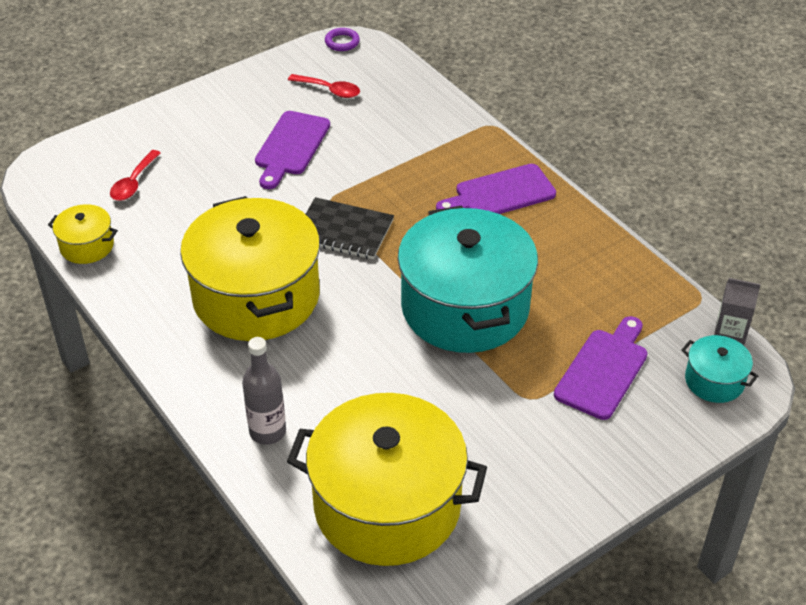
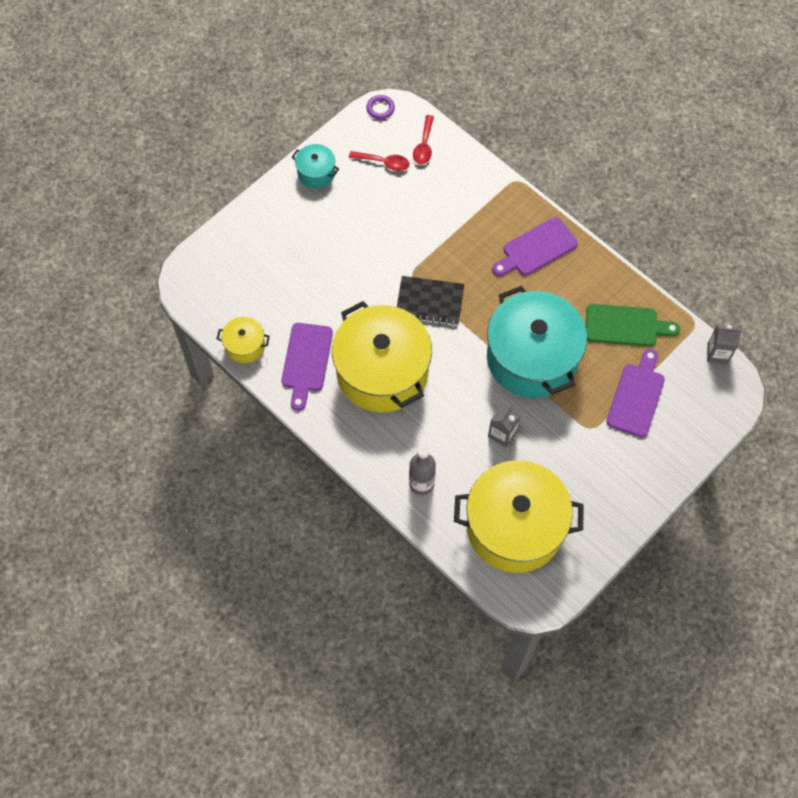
camera: 10 degrees left, 20 degrees up
(133, 183) = (260, 280): red spoon -> red spoon (424, 145)
(291, 146) = (369, 226): purple cutting board -> purple cutting board (306, 361)
(400, 388) = (502, 433): none -> grey carton
(603, 288) = (625, 326): none -> green cutting board
(714, 381) = (712, 393): turquoise pot -> turquoise pot (316, 173)

